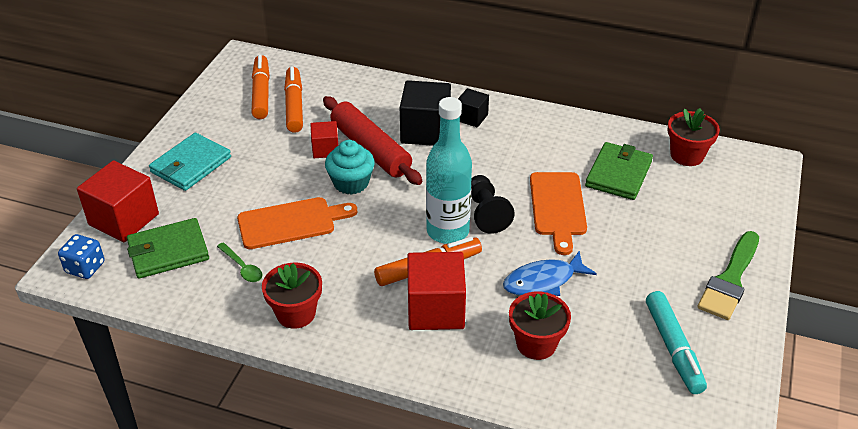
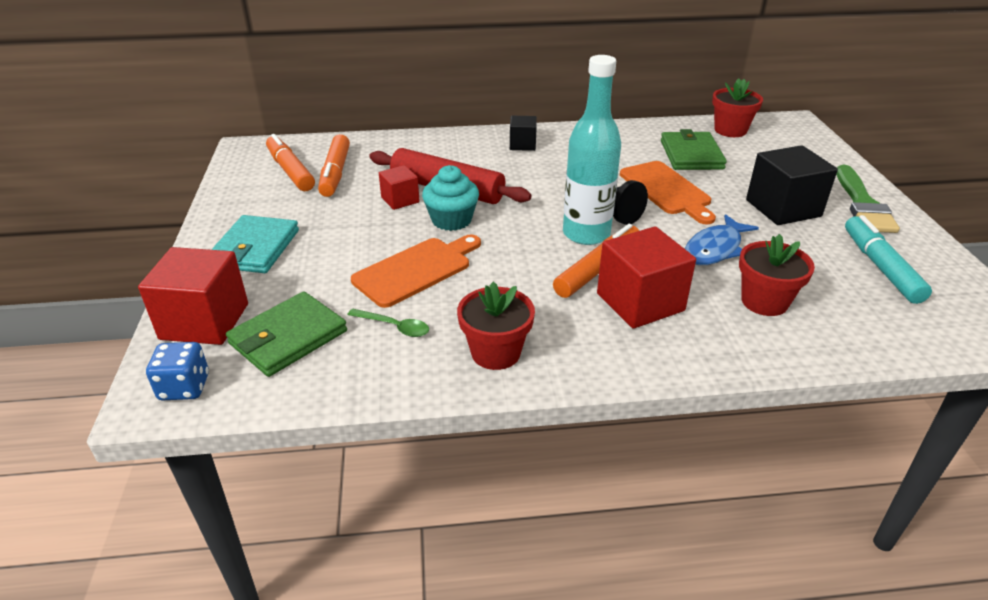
camera: 25 degrees left, 5 degrees down
(294, 105) = (335, 173): orange marker -> orange marker turned 150 degrees counterclockwise
(425, 131) = (489, 163): black cube -> black cube (783, 208)
(673, 348) = (880, 267): turquoise marker -> turquoise marker turned 150 degrees counterclockwise

